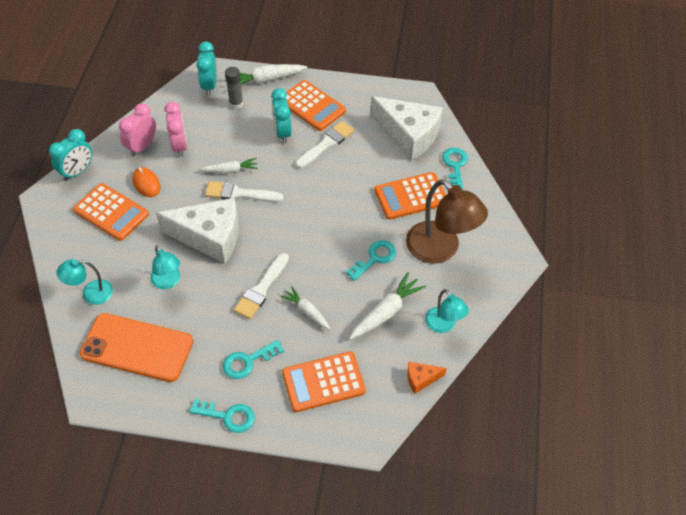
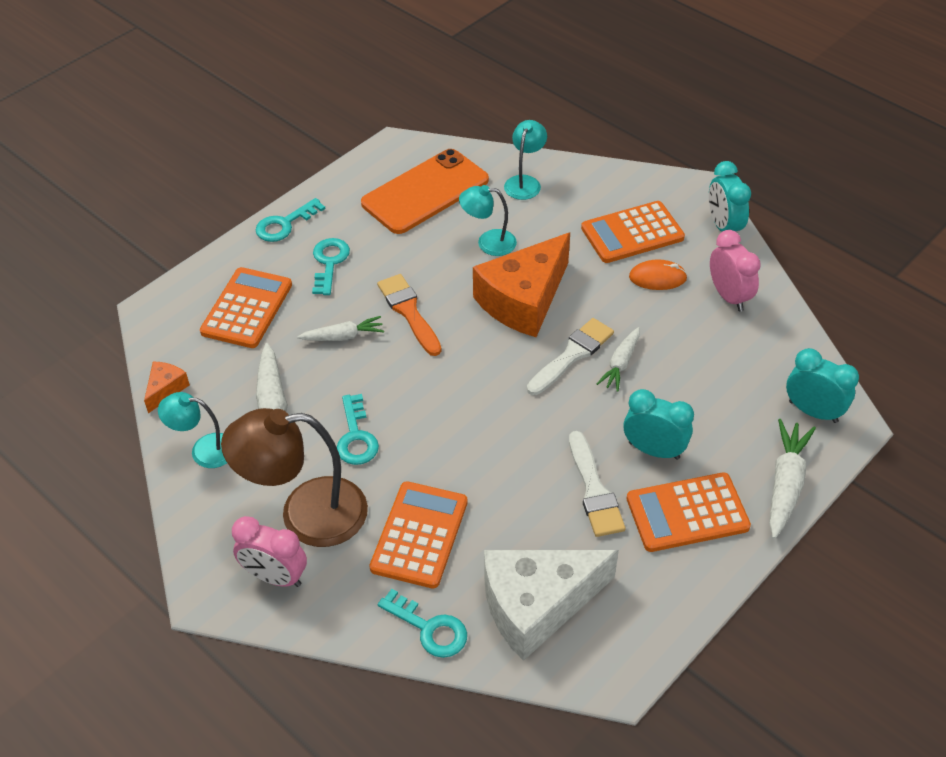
camera: 125 degrees right, 5 degrees down
(180, 146) = (704, 332): pink clock -> pink clock (275, 577)
(210, 237) = (523, 300): white cheese -> orange cheese
(236, 104) = (752, 425): grey glue stick -> none
(261, 289) = (409, 312): white brush -> orange brush

